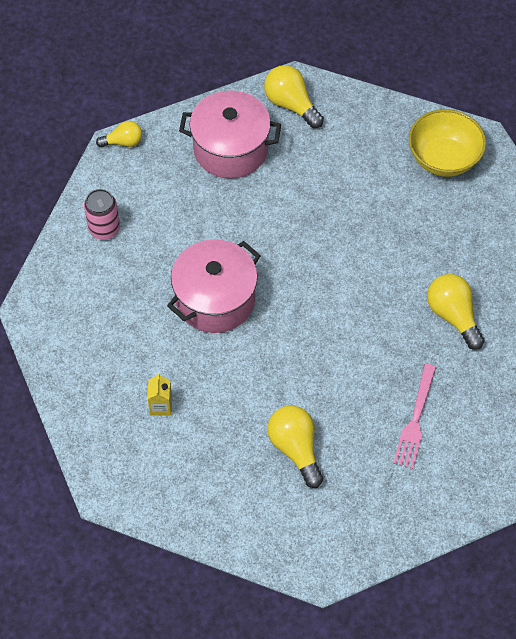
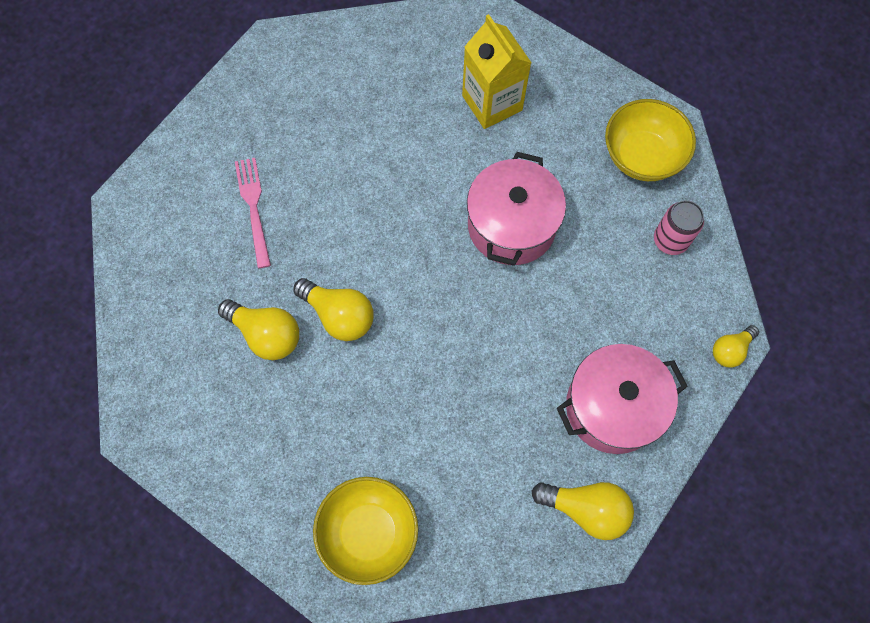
camera: 150 degrees right, 10 degrees up
(74, 298) = (642, 156): none -> yellow bowl
(161, 405) = (492, 103): yellow carton -> yellow carton, size x2.08
(295, 448) = (350, 127): yellow light bulb -> yellow light bulb (339, 315)

